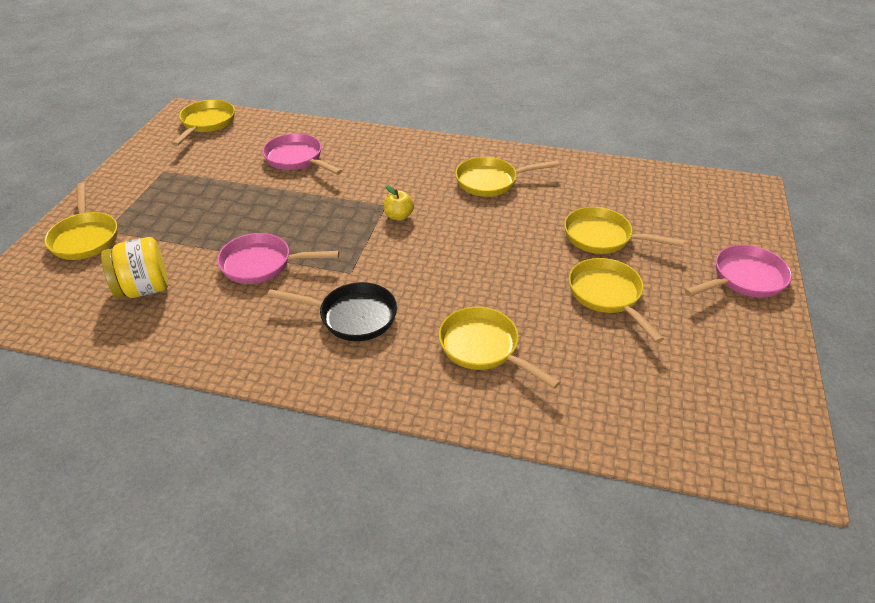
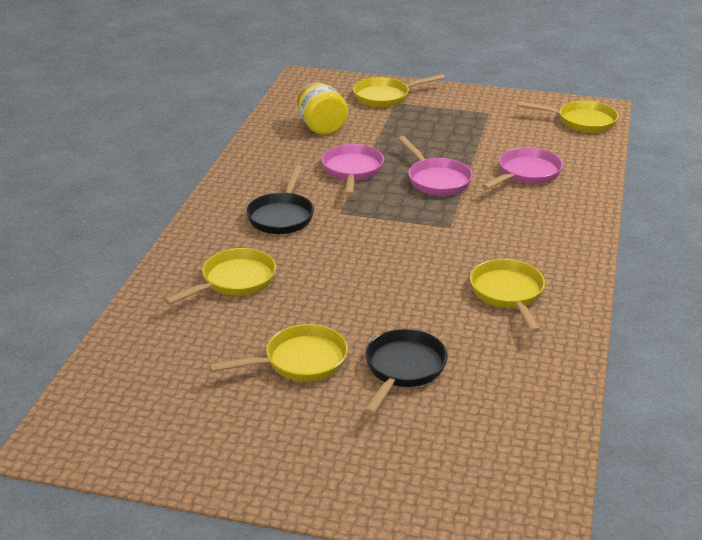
camera: 90 degrees right, 10 degrees down
(399, 216) = (431, 235): yellow apple -> none
(602, 237) = (403, 369): yellow pan -> black pan
(744, 279) = (324, 476): pink pan -> pink pan (436, 180)

